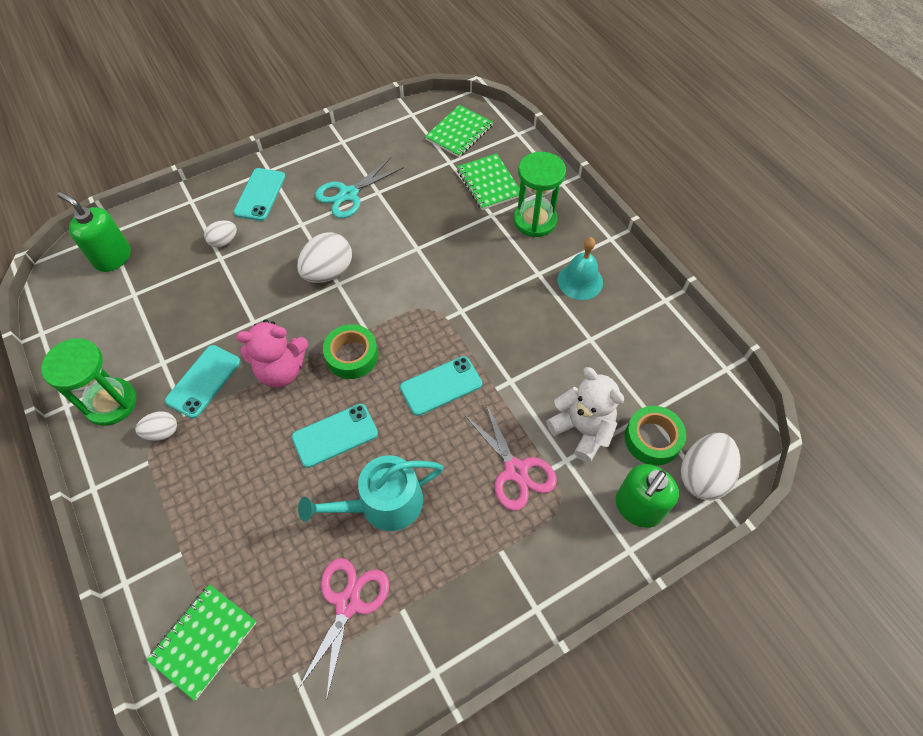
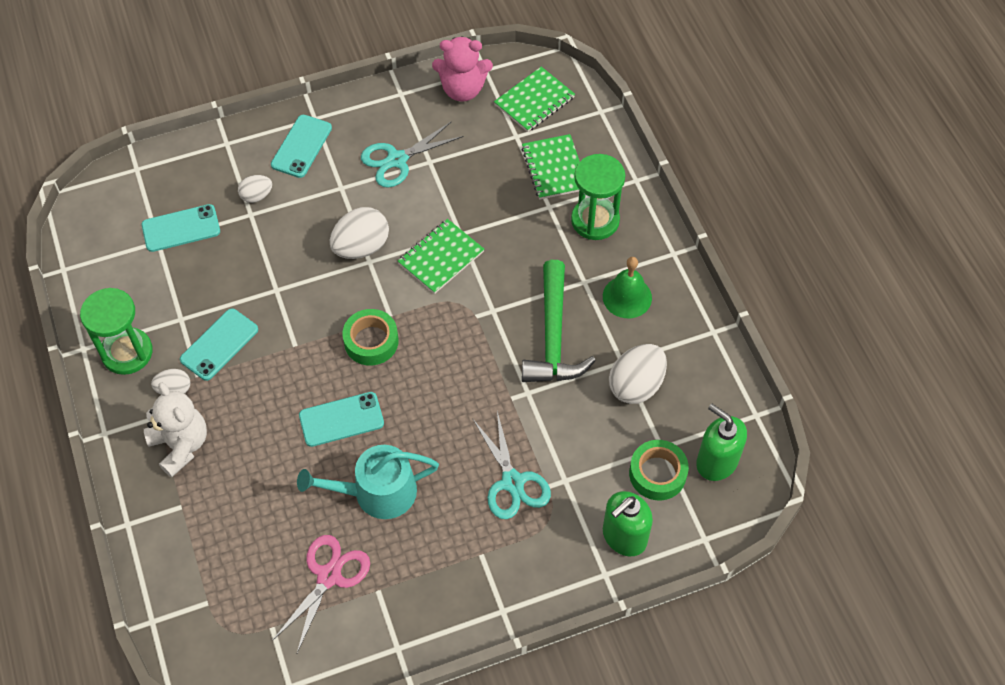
camera: 10 degrees right, 0 degrees up
(113, 257) = (139, 197): green soap dispenser -> green soap dispenser (716, 462)
(204, 641) = (194, 586): green notebook -> green notebook (441, 257)
(281, 370) = (298, 345): pink teddy bear -> pink teddy bear (462, 89)
(441, 386) = (456, 386): turquoise phone -> turquoise phone (181, 228)
(515, 470) = (512, 482): pink scissors -> turquoise scissors
(522, 325) = (553, 336): none -> green hammer
(580, 281) = (627, 297): turquoise bell -> green bell
(582, 430) = (589, 453): white teddy bear -> white teddy bear (181, 445)
(702, 475) = (698, 517): white egg -> white egg (636, 385)

